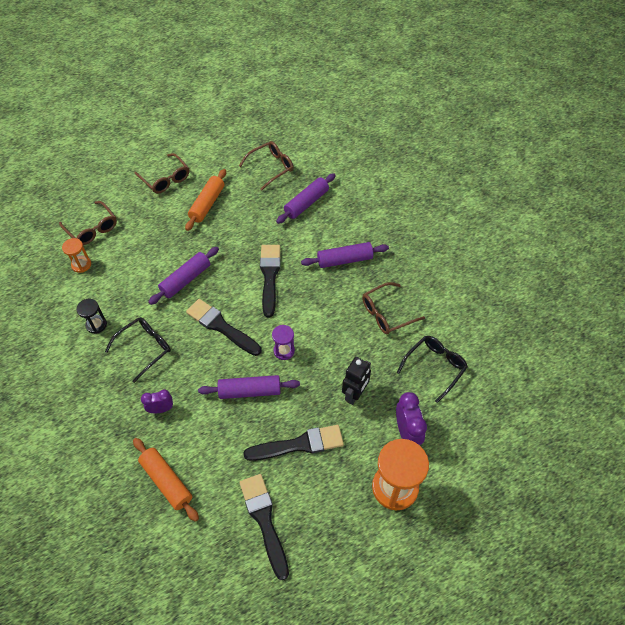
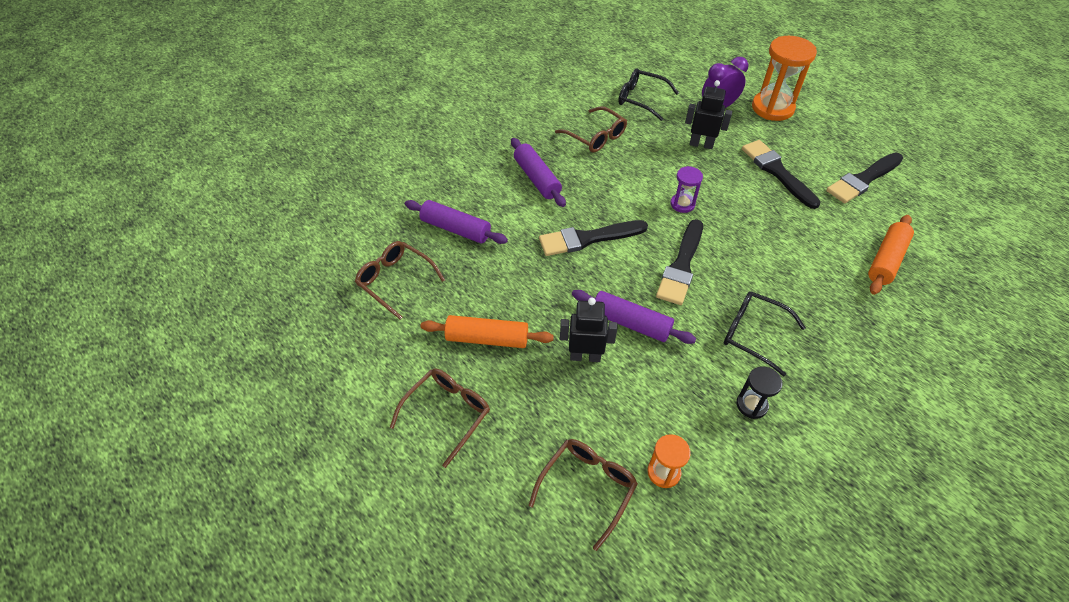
camera: 105 degrees left, 5 degrees down
(161, 409) = (816, 291): purple clock -> none
(172, 249) = (585, 356): none -> black robot
(250, 391) = (745, 220): purple rolling pin -> none

